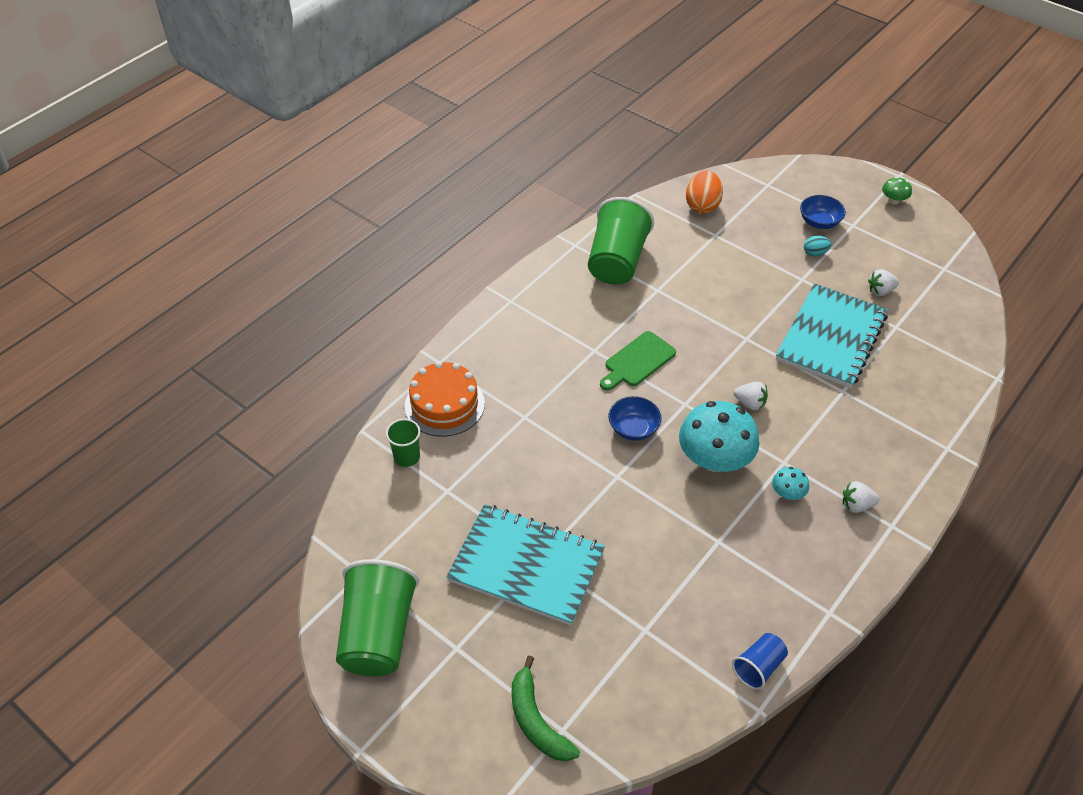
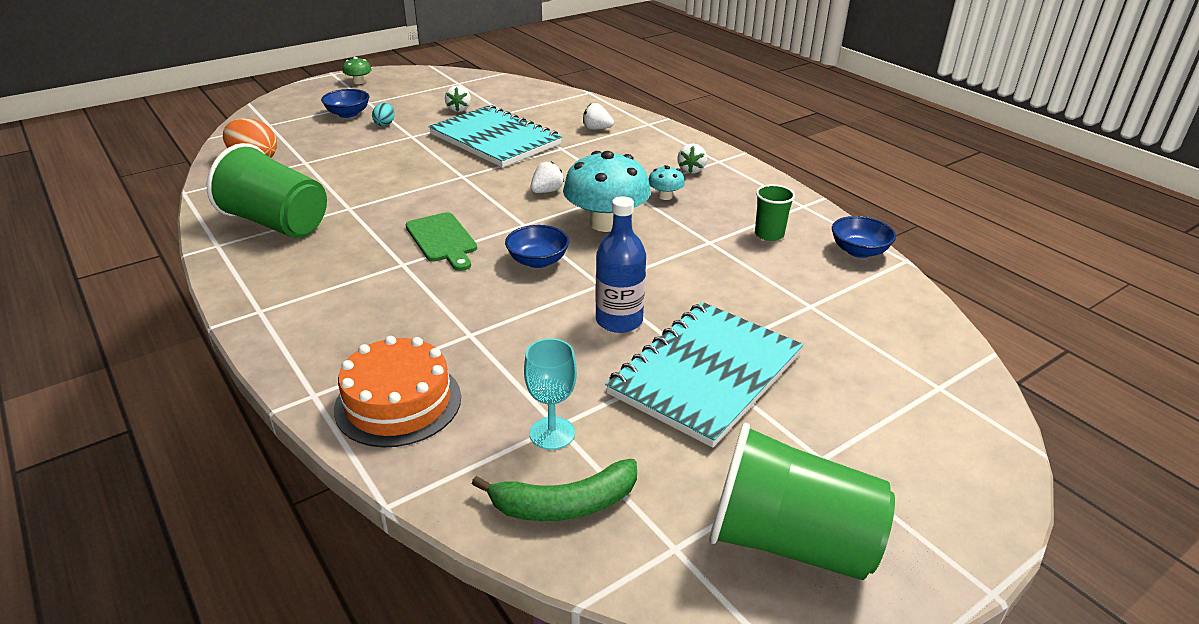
camera: 75 degrees left, 15 degrees down
(407, 457) = (472, 458): green cup -> green cup (769, 234)
(439, 490) = (552, 433): none -> turquoise goblet
(537, 721) = (928, 405): green banana -> green banana (565, 504)
(573, 499) = (619, 320): none -> blue bottle
(758, 667) = (859, 251): blue cup -> blue bowl
(905, 408) = (596, 129): none -> white strawberry

